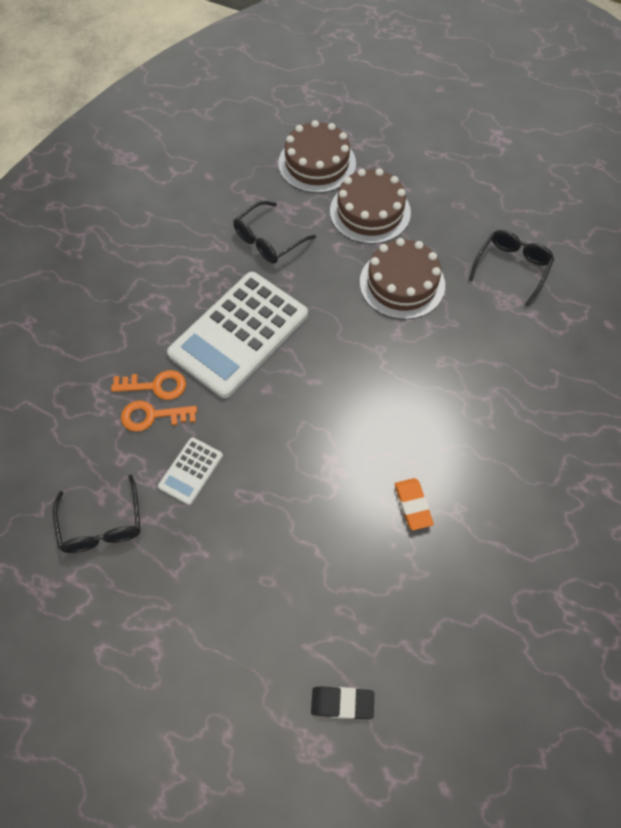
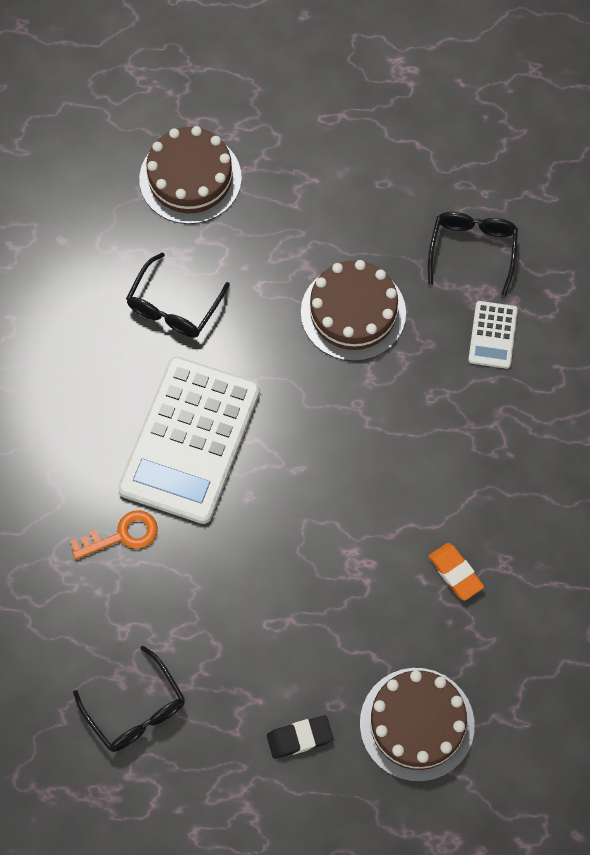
camera: 20 degrees left, 5 degrees up
(153, 416) = (135, 572): orange key -> none
(191, 471) = (205, 618): white calculator -> white calculator (492, 335)
(342, 703) = (455, 795): black eraser -> black eraser (299, 738)
(370, 212) = (281, 227): brown cake -> brown cake (417, 724)

